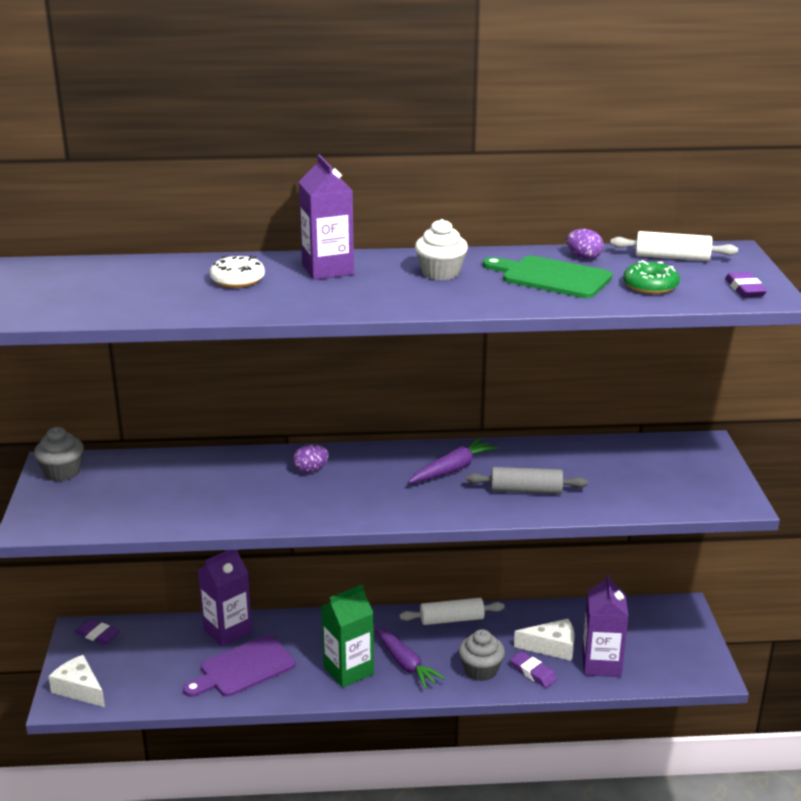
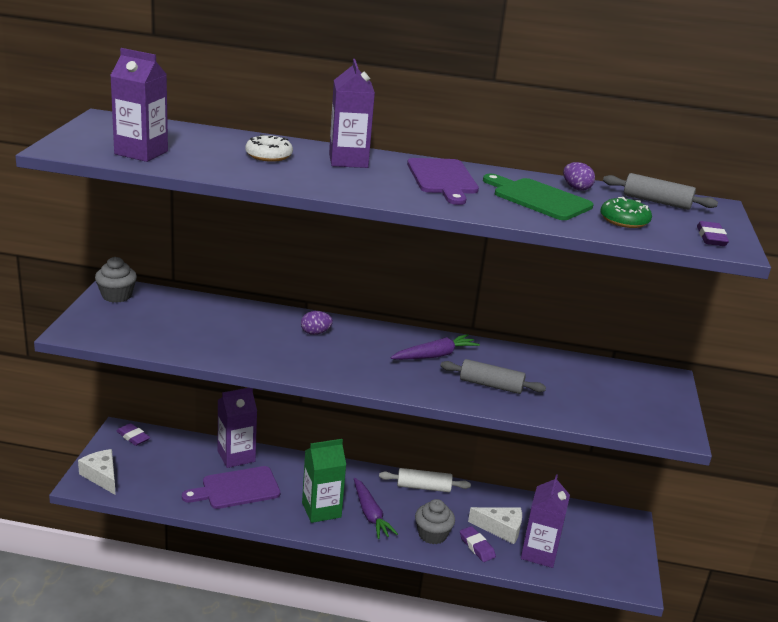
camera: 10 degrees right, 0 degrees up
(93, 303) = (141, 153): none -> purple carton
(440, 273) = (443, 179): white cupcake -> purple cutting board
(672, 257) = (656, 202): white rolling pin -> grey rolling pin

